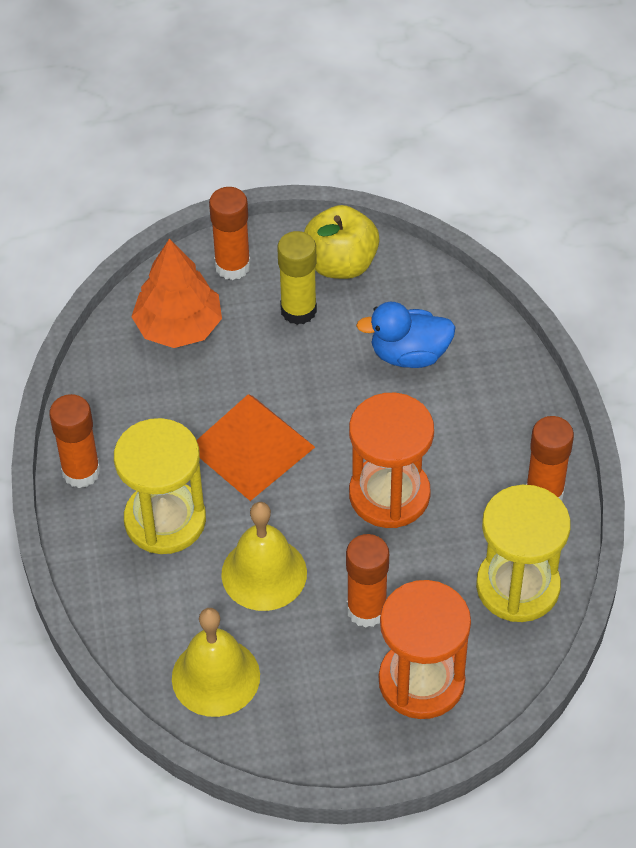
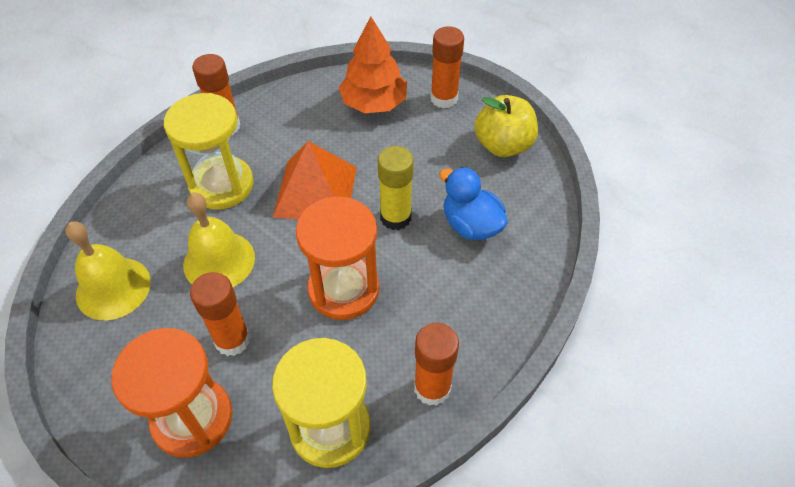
camera: 50 degrees right, 0 degrees up
(298, 310) = (445, 148): yellow glue stick -> yellow glue stick (395, 217)

